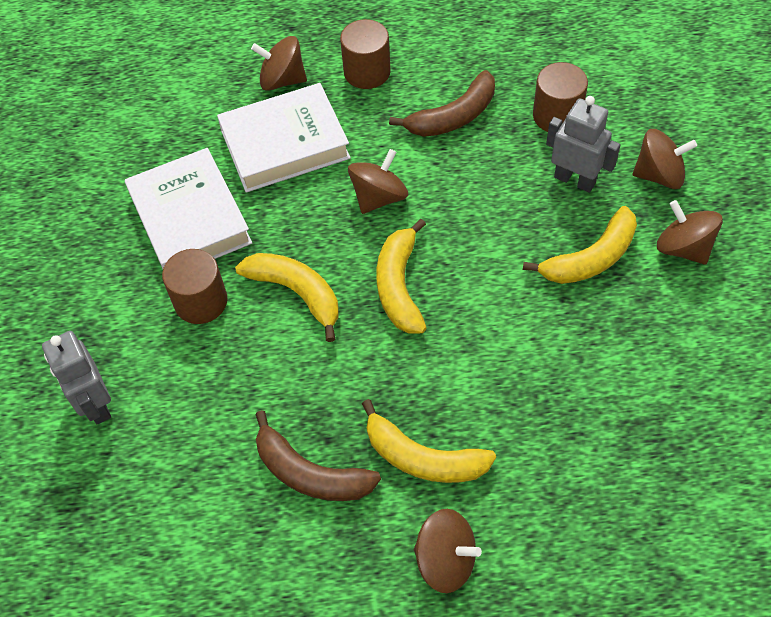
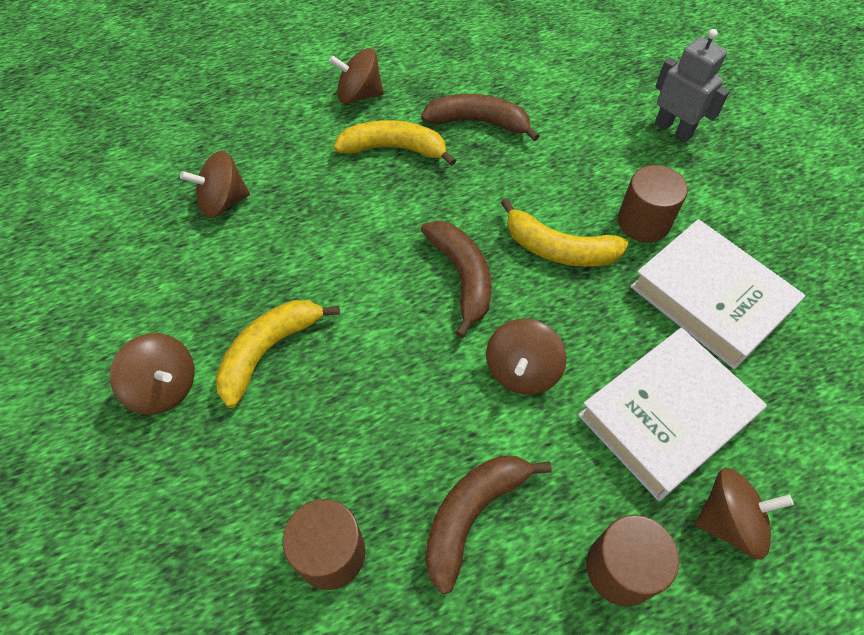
camera: 160 degrees right, 0 degrees up
(399, 286) = (462, 277): yellow banana -> brown banana
(575, 180) = (295, 450): grey robot -> none
(659, 175) = (188, 483): brown spinning top -> brown spinning top (223, 202)

